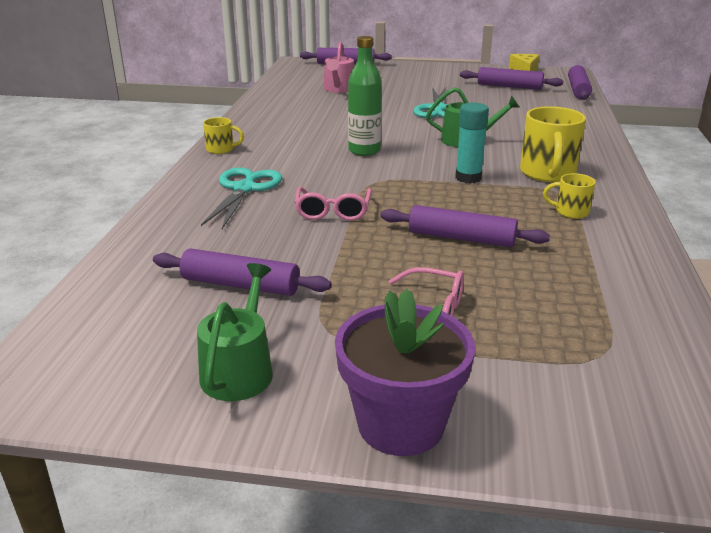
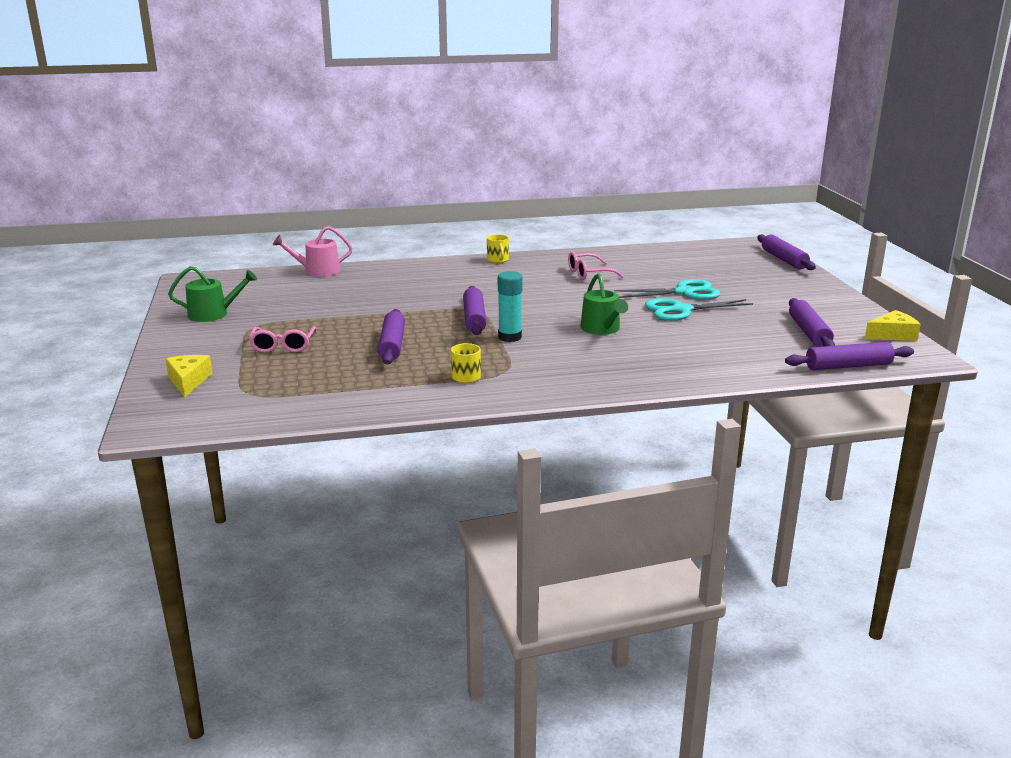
camera: 70 degrees right, 5 degrees down
(241, 285) = (297, 300): purple rolling pin -> purple rolling pin (474, 318)
(244, 189) = (431, 278): turquoise scissors -> turquoise scissors (684, 292)
(333, 211) = (411, 305): pink glasses -> pink glasses (589, 273)
(338, 89) = (692, 269): pink watering can -> pink watering can (317, 271)
(364, 151) = (537, 298): green bottle -> none
(401, 424) = (174, 351): purple flower pot -> none
(544, 413) = (188, 381): none -> yellow cheese
(547, 173) = (546, 364): yellow mug -> none

